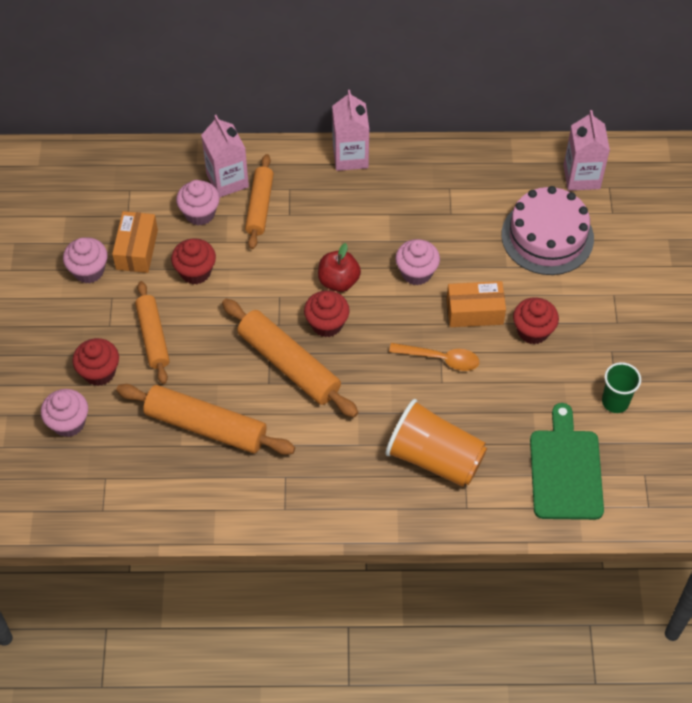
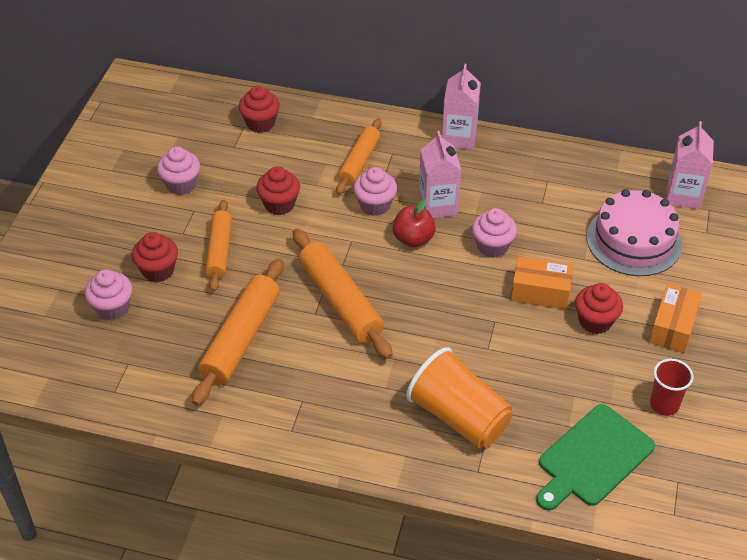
camera: 15 degrees right, 10 degrees down
(137, 249) = (232, 176): orange box -> orange box (673, 327)
(200, 213) = (301, 157): pink cupcake -> pink cupcake (375, 205)
(206, 426) = (241, 338): orange rolling pin -> orange rolling pin turned 75 degrees clockwise
(227, 180) = (336, 135): pink carton -> pink carton (438, 205)
(327, 324) = (389, 273): red cupcake -> red cupcake (260, 123)
(440, 359) = (493, 327): orange spoon -> none
(565, 470) = (593, 458): green cutting board -> green cutting board turned 150 degrees counterclockwise
(615, 402) = (664, 404): green cup -> red cup

